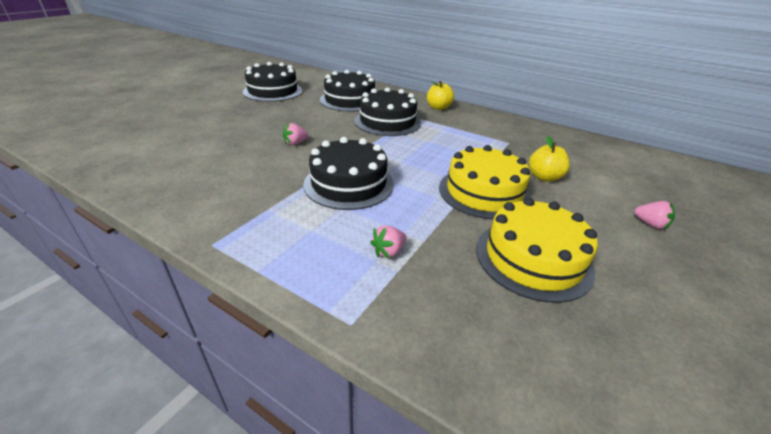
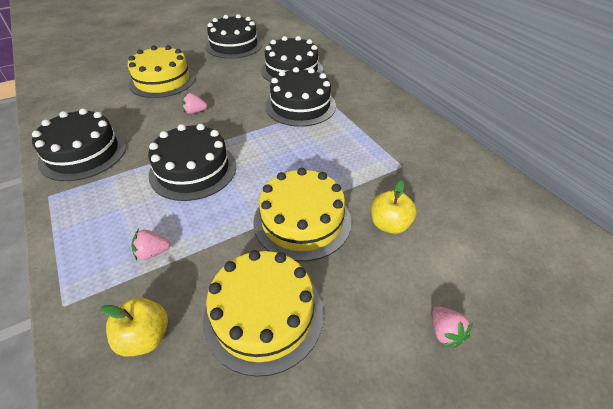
camera: 30 degrees right, 10 degrees up
(210, 199) = (83, 153): none -> black cake
(229, 127) = (162, 80): none -> yellow cake
(438, 108) = (373, 98): yellow apple -> yellow apple (145, 337)

